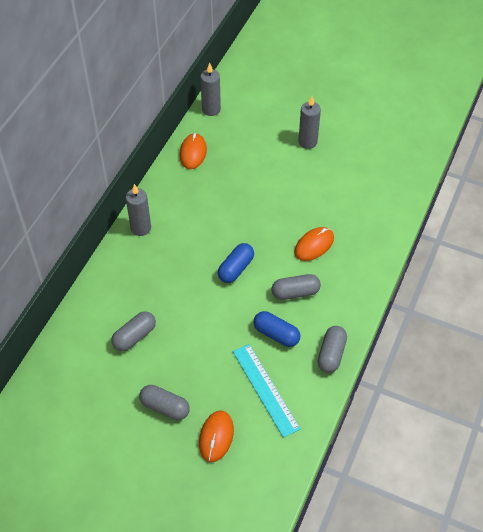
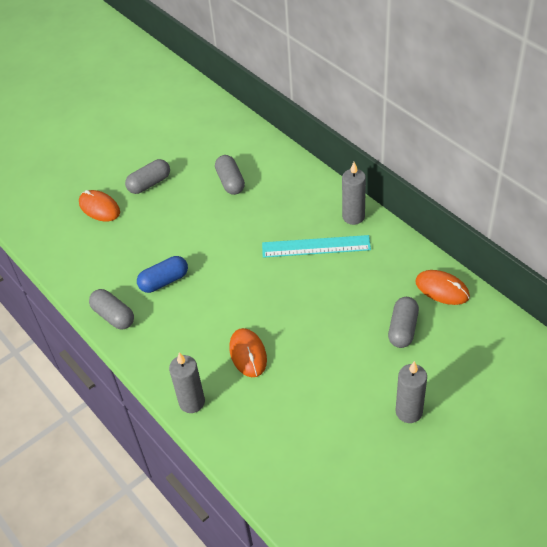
camera: 120 degrees right, 5 degrees down
(211, 109) = (509, 329): grey candle -> grey candle (192, 402)
(236, 268) = (259, 275): blue capsule -> none
(265, 389) = (116, 253): turquoise ruler -> turquoise ruler (316, 246)
(295, 292) = (200, 314): grey capsule -> grey capsule (403, 329)

